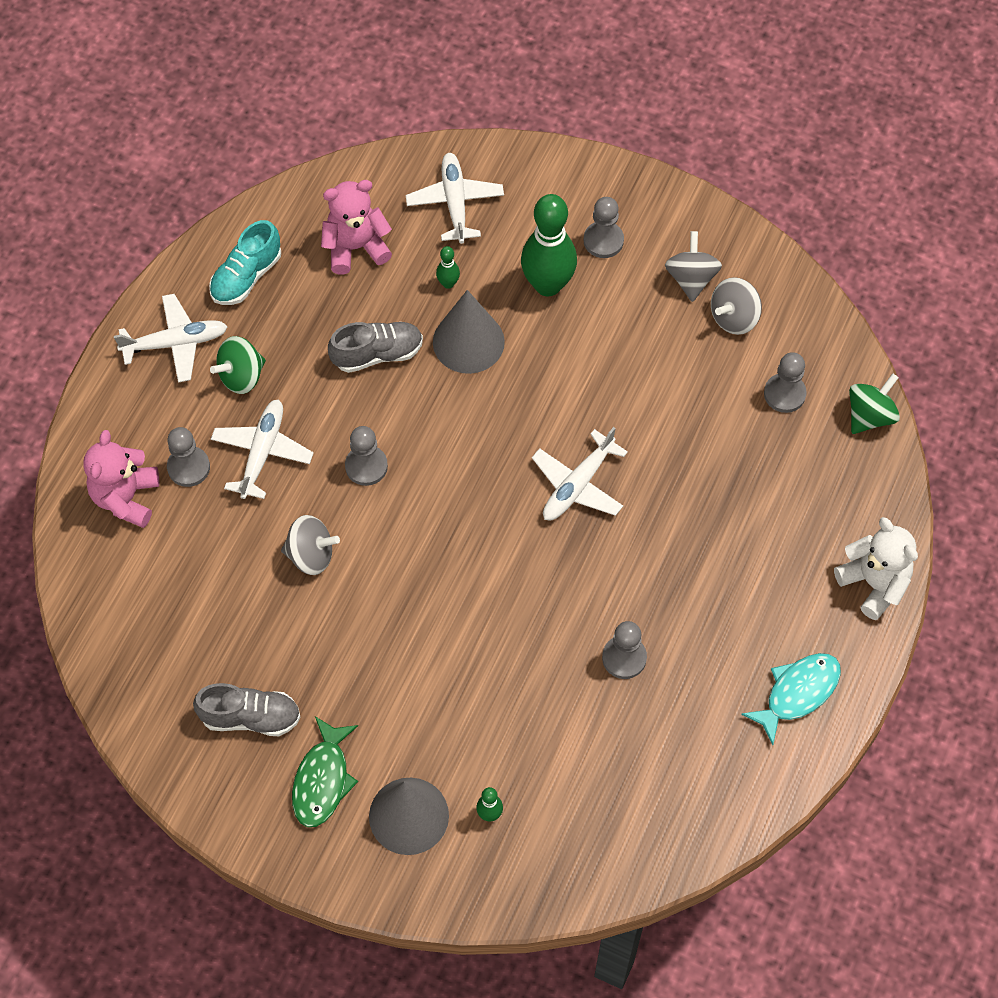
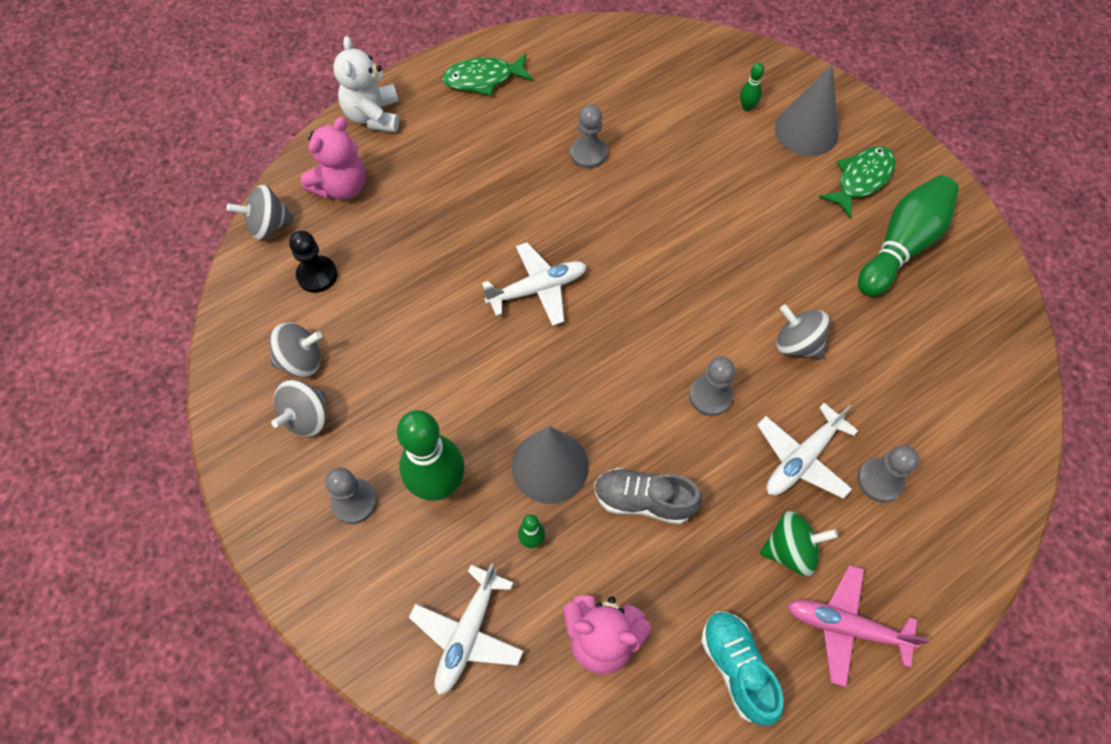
camera: 150 degrees left, 0 degrees up
(126, 498) = (952, 481): pink teddy bear -> pink teddy bear (342, 187)
(175, 343) = (846, 627): white plane -> pink plane
(246, 276) = (736, 668): turquoise shoe -> turquoise shoe turned 90 degrees counterclockwise
(250, 717) = (901, 245): grey shoe -> green bowling pin
(784, 394) = (317, 275): grey pawn -> black pawn
(797, 693) = (483, 79): turquoise fish -> green fish
(870, 416) = (268, 225): green spinning top -> grey spinning top

